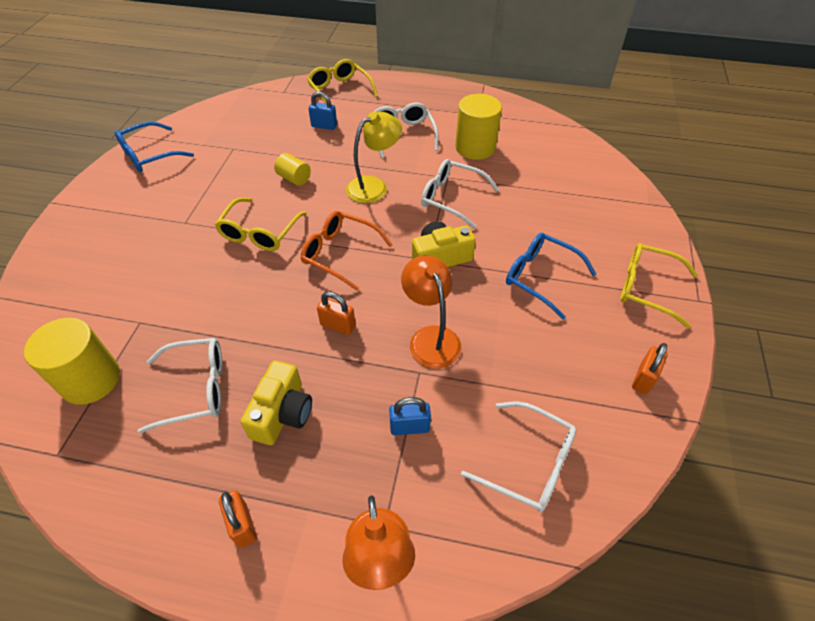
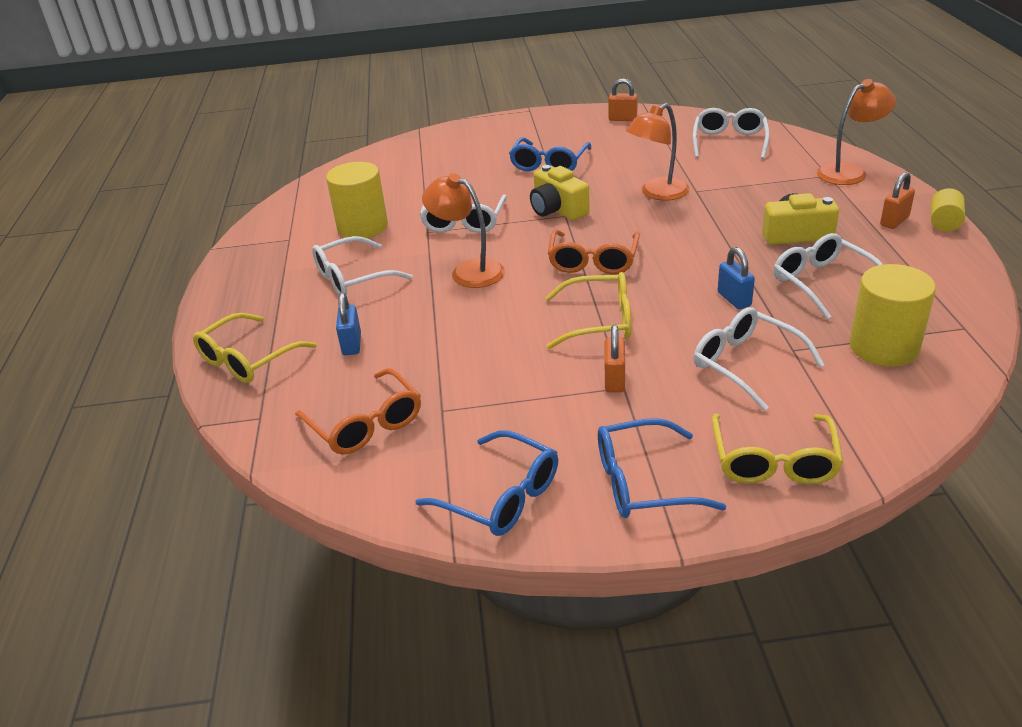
camera: 105 degrees left, 15 degrees down
(106, 205) = (643, 482): none -> blue glasses
(149, 289) = (746, 364): none -> white glasses
(246, 122) = (365, 424): none -> orange glasses
(294, 178) = (484, 330): yellow cylinder -> yellow cylinder (944, 223)
(338, 325) = (685, 236): orange padlock -> orange padlock (614, 380)
(374, 186) = (468, 271): yellow lamp -> orange lamp
(409, 427) = (748, 183): blue padlock -> blue padlock (734, 299)
(647, 288) = (530, 126): yellow glasses -> yellow glasses (774, 461)

